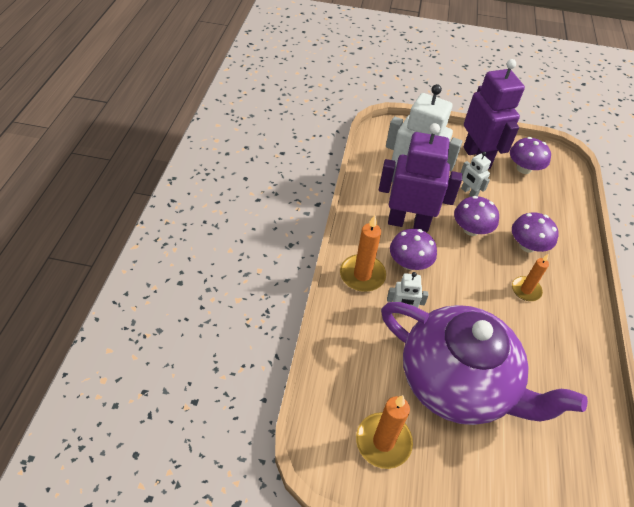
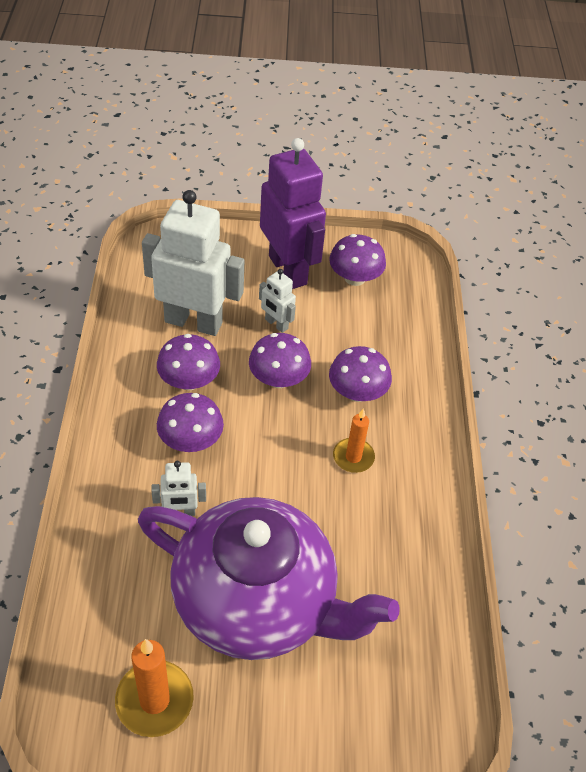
camera: 10 degrees left, 0 degrees up
(362, 275) = (123, 468): orange candle -> none
(408, 222) = (189, 381): purple robot -> purple mushroom

